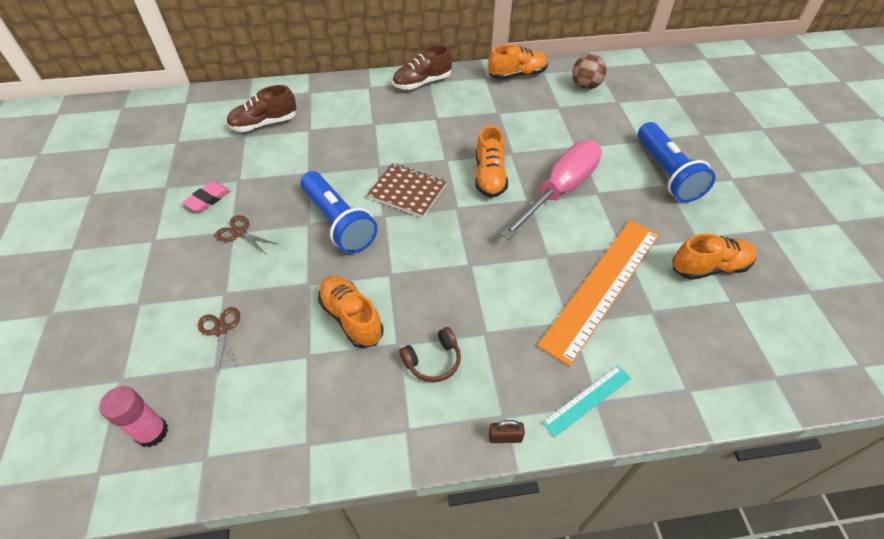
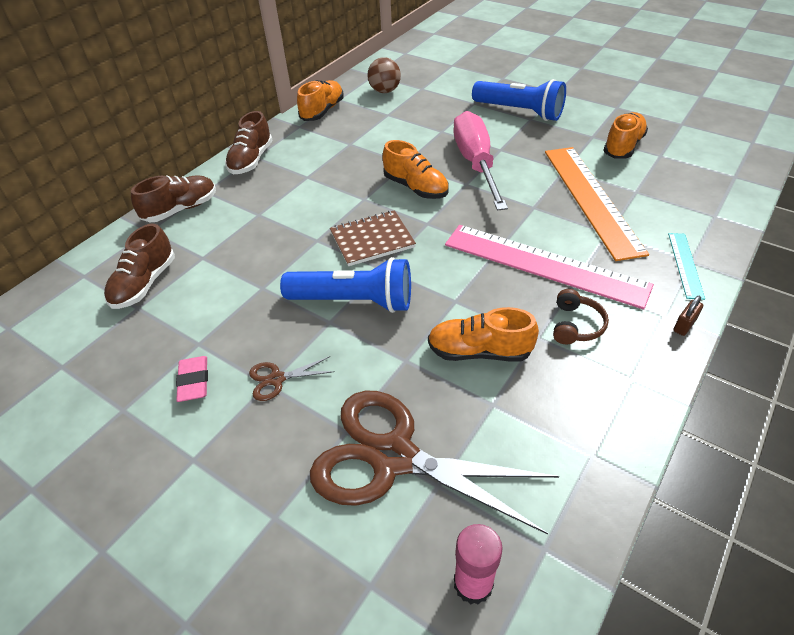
camera: 45 degrees left, 5 degrees down
(221, 330) = (393, 457): brown scissors -> brown scissors, size x2.48
(341, 90) = (181, 209): none -> brown shoe
(483, 302) = (544, 264): none -> pink ruler

